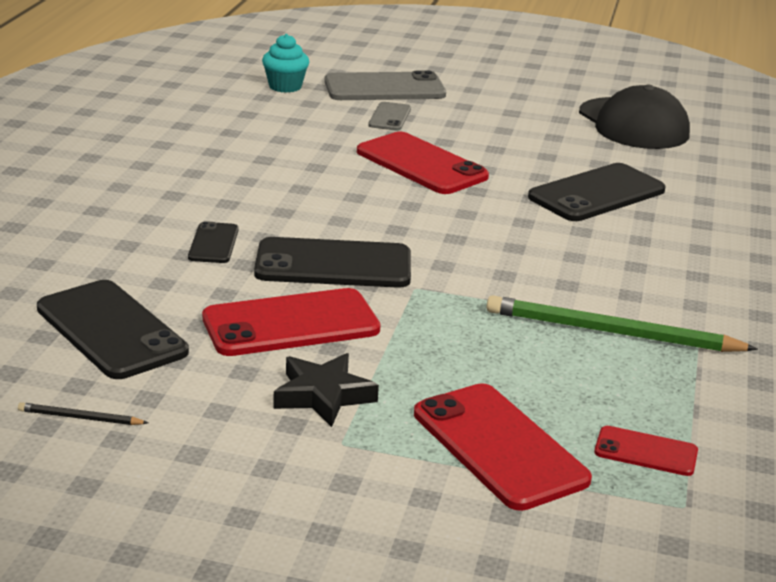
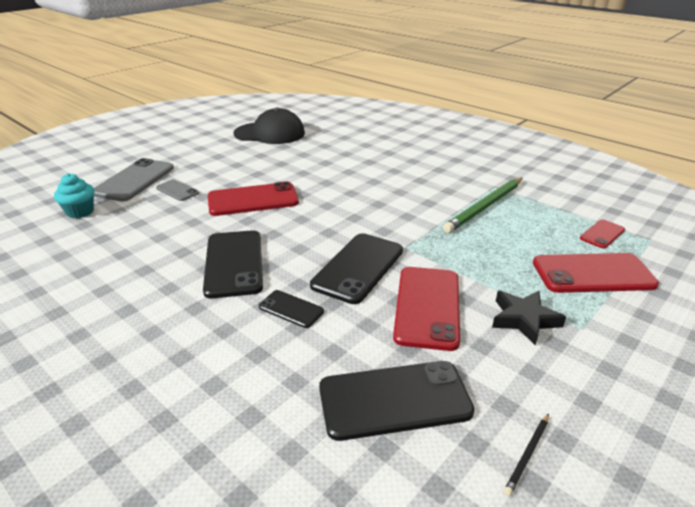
camera: 60 degrees left, 5 degrees up
(597, 194) = (337, 165): black phone -> black phone (234, 263)

